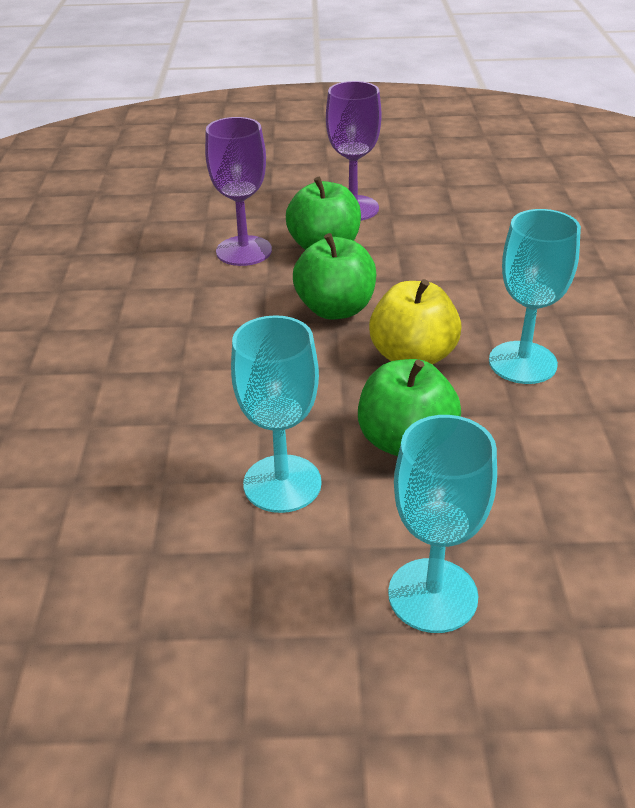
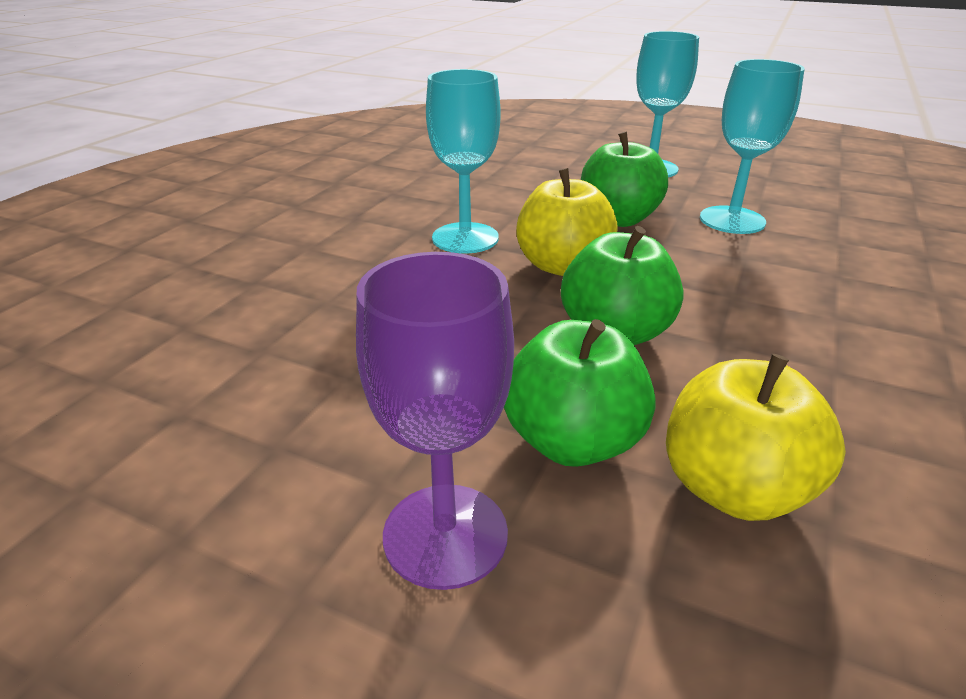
camera: 155 degrees left, 5 degrees down
(244, 251) = (733, 488): purple goblet -> yellow apple

